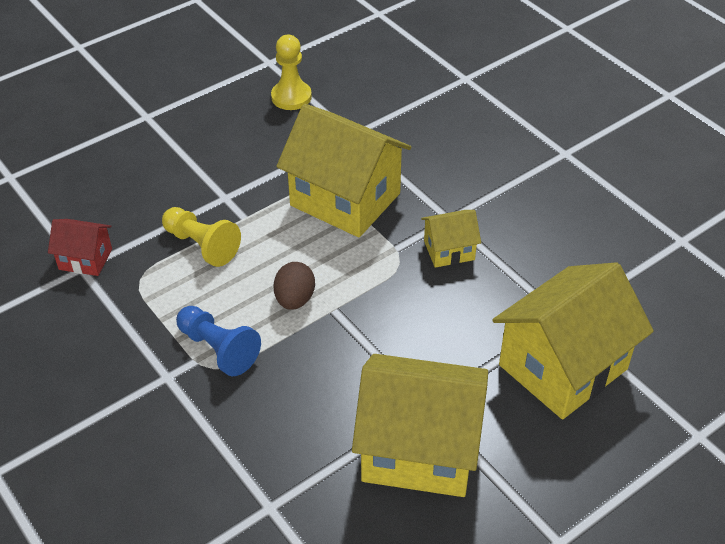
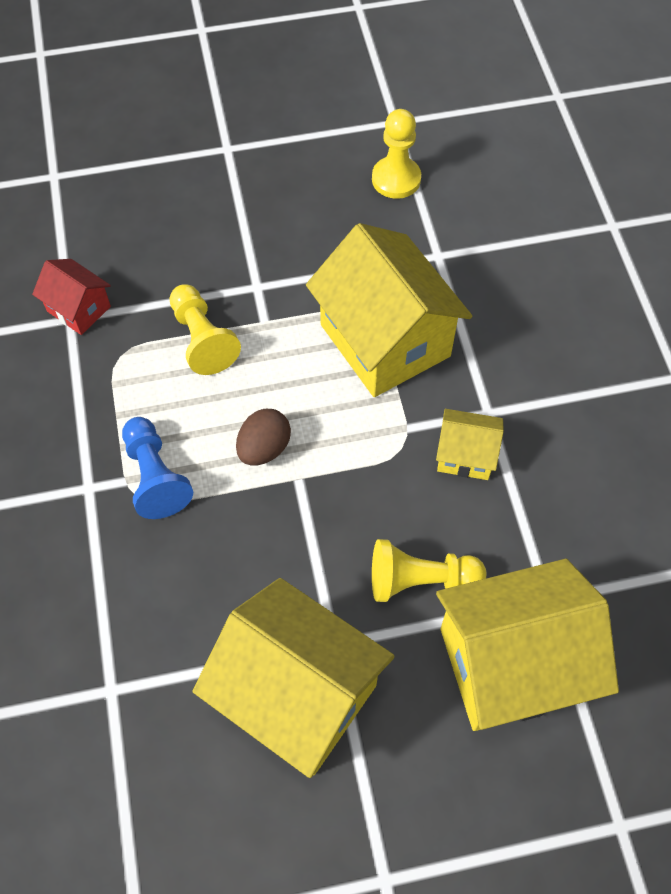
camera: 25 degrees right, 15 degrees up
(465, 340) = (420, 580): none -> yellow pawn

